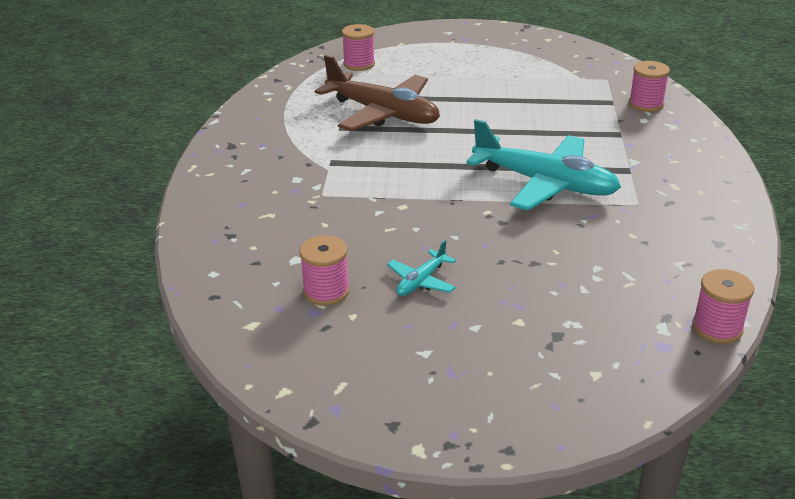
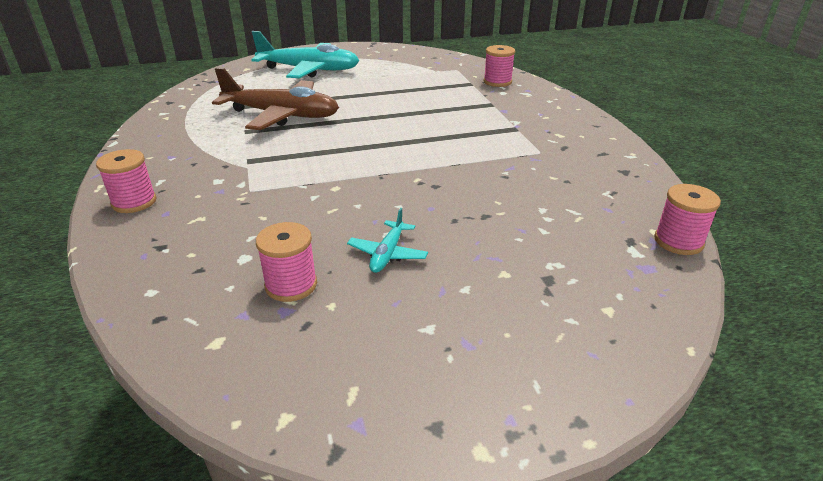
camera: 20 degrees left, 0 degrees up
(359, 64) = (244, 82): pink spool -> pink spool (134, 202)
(545, 184) = (455, 149): turquoise plane -> turquoise plane (309, 70)

